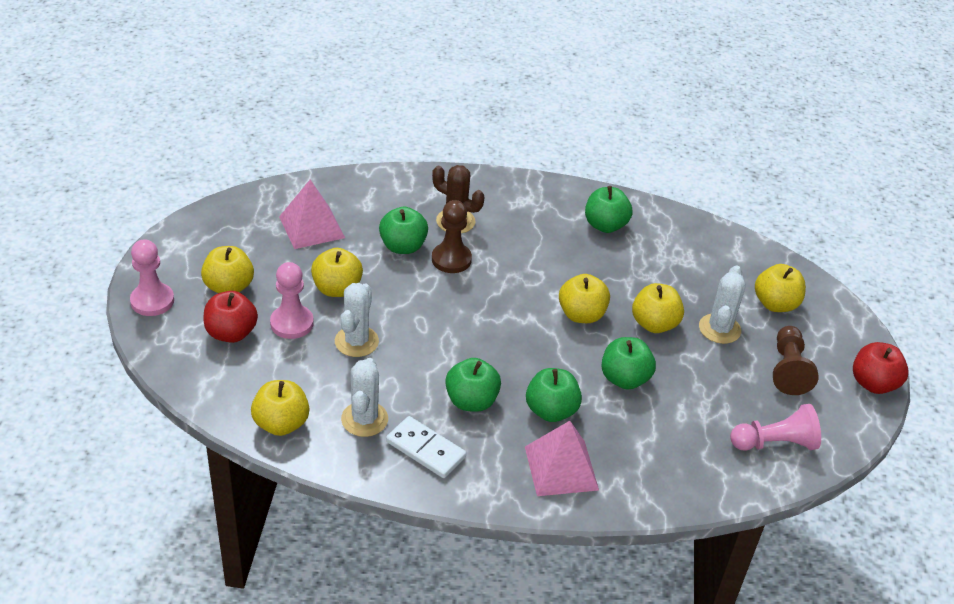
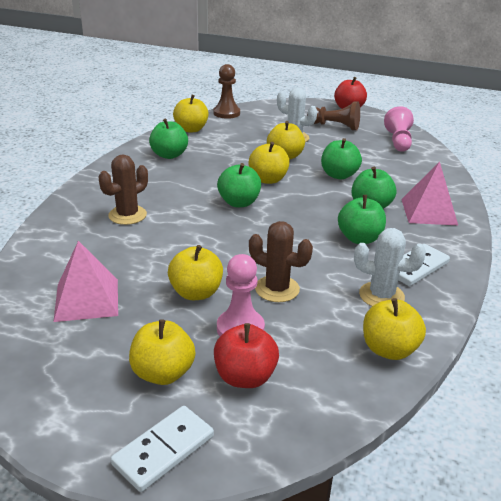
camera: 75 degrees left, 10 degrees down
(152, 301) = (164, 450): pink pawn -> white domino
(356, 341) = (277, 289): white cactus -> brown cactus
(403, 246) = (149, 247): green apple -> green apple (239, 203)
(451, 259) = (179, 224): brown pawn -> brown pawn (226, 113)
(775, 304) = (274, 119): yellow apple -> yellow apple (191, 129)

